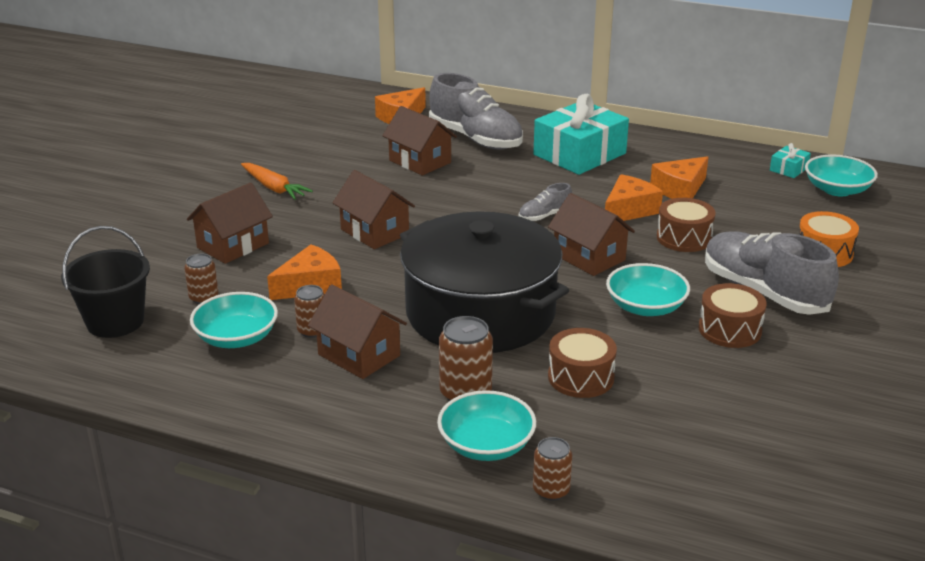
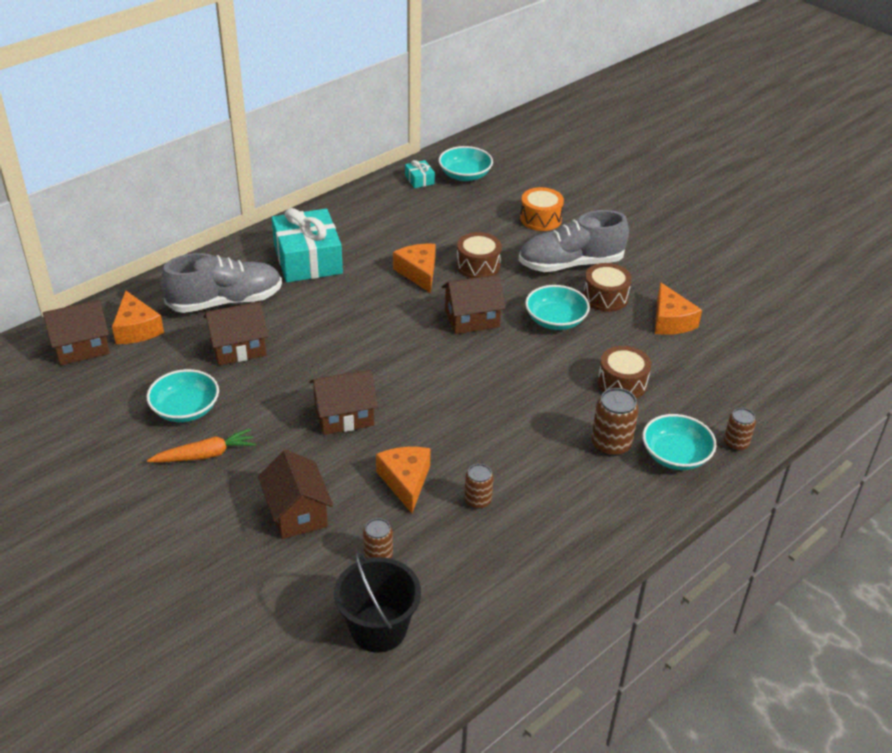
camera: 65 degrees left, 10 degrees up
(236, 338) = (459, 550): turquoise bowl -> turquoise bowl (185, 409)
(359, 355) = (529, 484): brown house -> brown house (81, 347)
(480, 313) = (511, 400): black pot -> none
(544, 216) = (393, 316): grey shoe -> none
(680, 189) = (407, 237): orange cheese -> orange cheese (670, 321)

